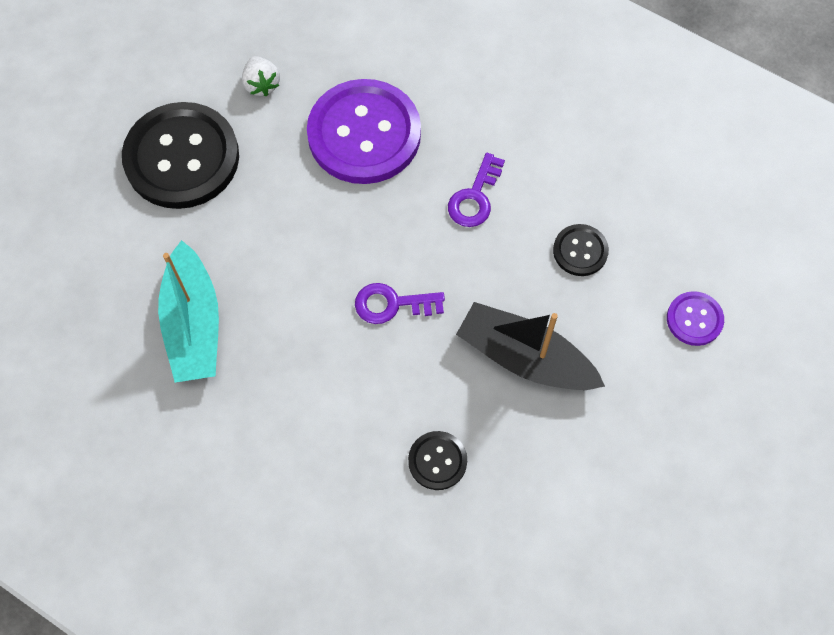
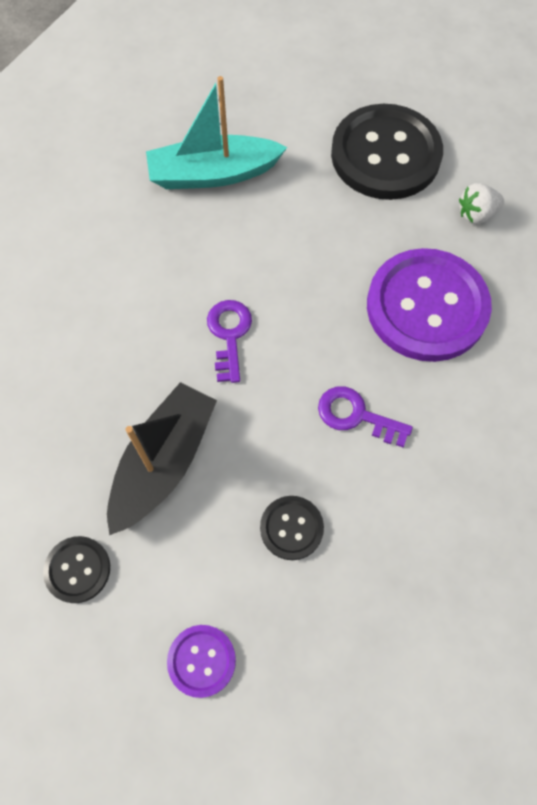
camera: 90 degrees right, 0 degrees up
(437, 461) = (60, 376): black button -> black button (77, 569)

